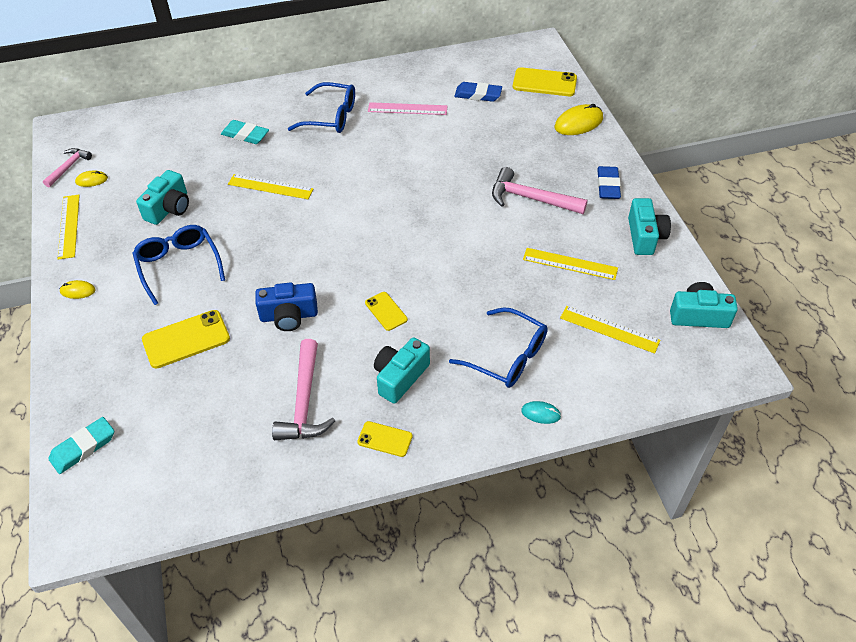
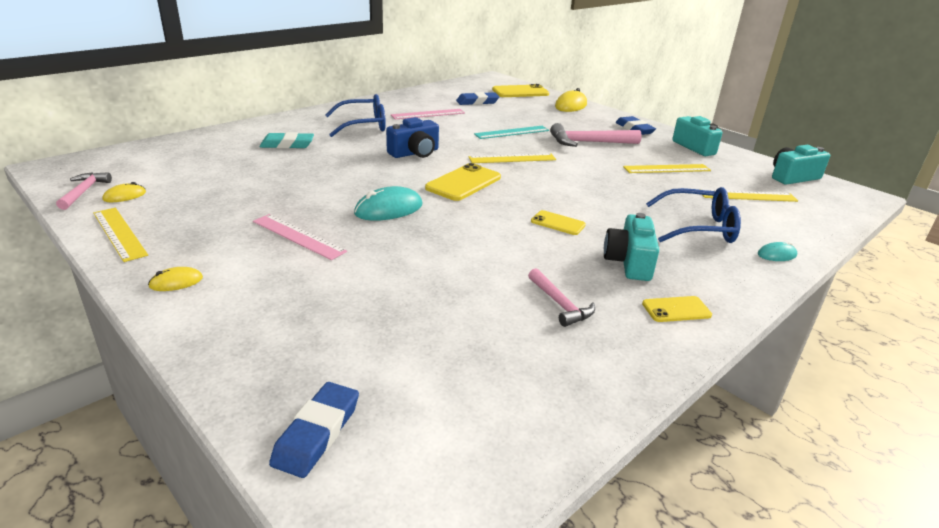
camera: 30 degrees left, 20 degrees down
(83, 447) = (317, 433): turquoise eraser -> blue eraser
(169, 208) = (246, 200): turquoise camera -> none
(178, 265) = (298, 236): blue glasses -> pink ruler
(186, 339) = (366, 289): yellow phone -> yellow phone (463, 183)
(265, 251) = (389, 209): none -> turquoise mouse
(270, 187) = (348, 170): yellow ruler -> yellow ruler (512, 158)
(289, 316) = (466, 246): blue camera -> blue camera (415, 153)
(304, 402) = (560, 304): pink hammer -> pink hammer, size x0.60
(466, 161) = (512, 132): none -> turquoise ruler

